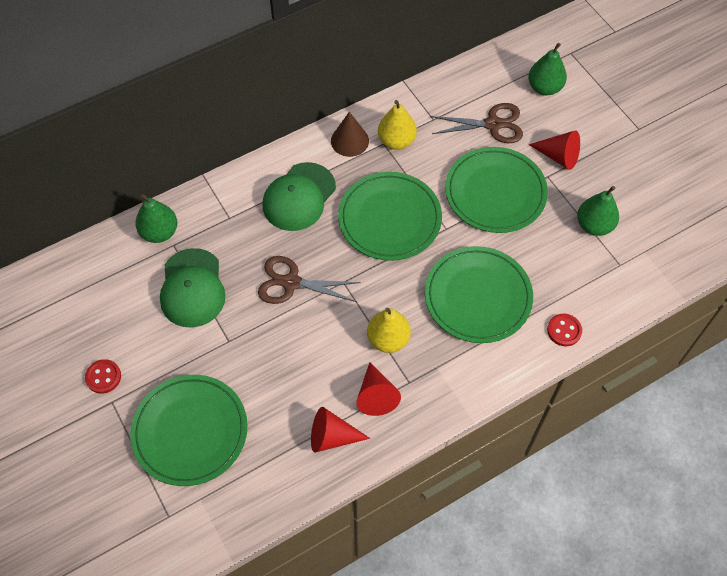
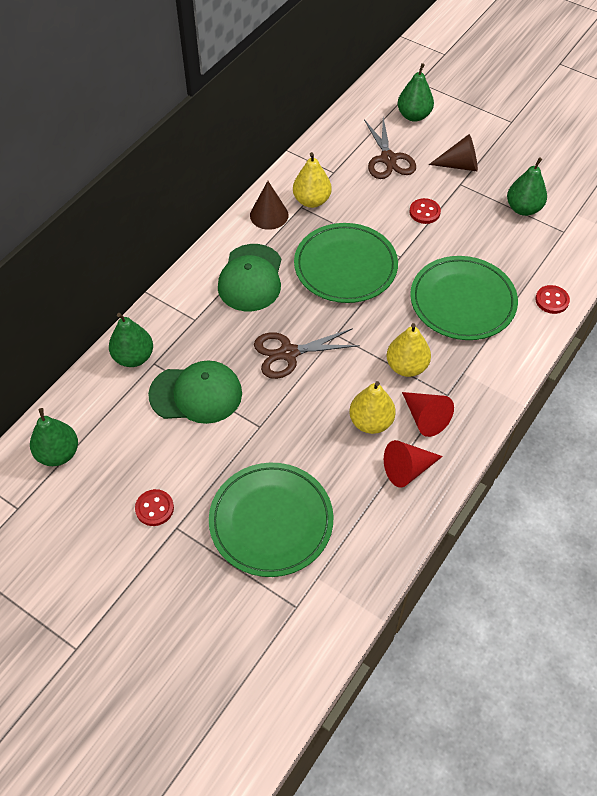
camera: 25 degrees left, 5 degrees down
(54, 294) = (58, 453): none -> green pear
(192, 288) = (196, 394): green cap -> green cap turned 60 degrees counterclockwise
(326, 378) = (371, 422): none -> yellow pear
(493, 124) = (388, 159): brown scissors -> brown scissors turned 105 degrees clockwise
(495, 192) = (424, 212): green plate -> red button
(558, 156) = (459, 165): red cone -> brown cone

